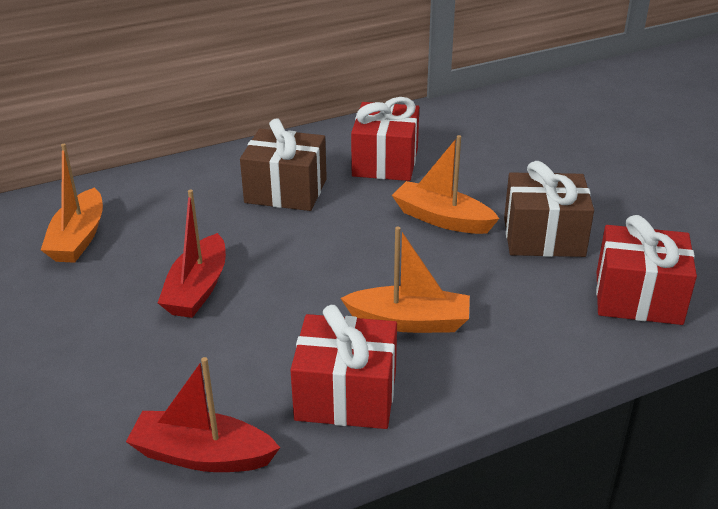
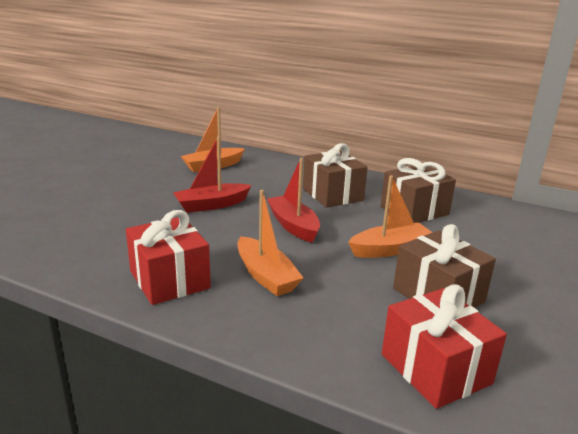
camera: 50 degrees right, 10 degrees down
(202, 455) = (78, 256): red boat -> red boat (293, 226)
(385, 162) = (414, 210): red gift -> brown gift
(442, 219) = (390, 249): orange boat -> orange boat turned 75 degrees clockwise

